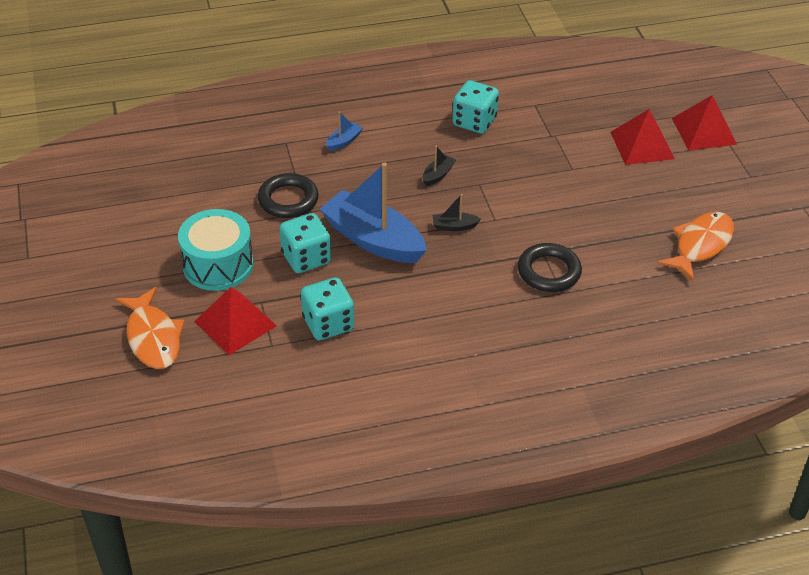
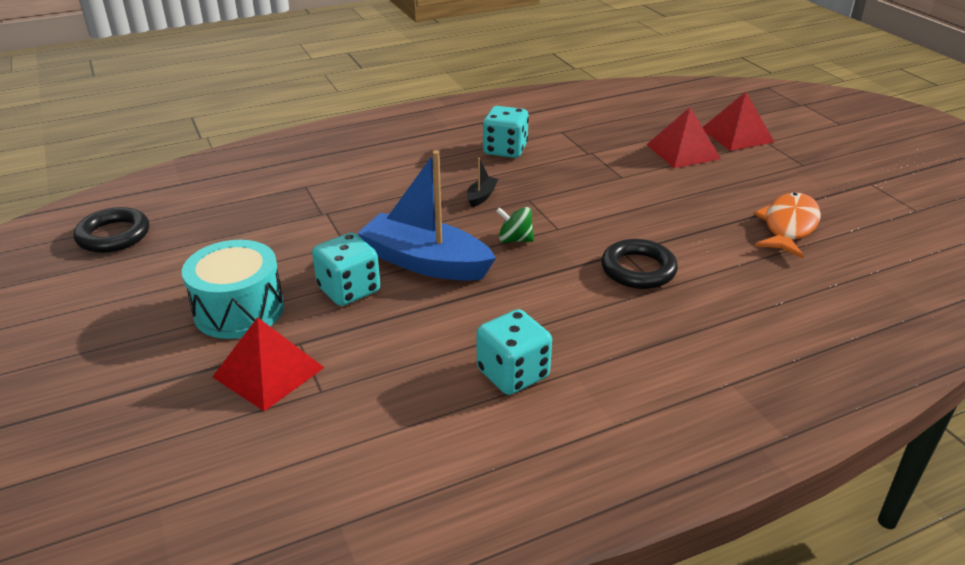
camera: 10 degrees left, 10 degrees down
(153, 337) = (156, 403): orange fish -> none
(288, 200) = (317, 236): black ring -> black ring (113, 235)
(328, 324) = (391, 356): turquoise dice -> turquoise dice (513, 374)
(344, 141) = (370, 179): blue boat -> none
(454, 226) = (515, 239): black boat -> green spinning top

